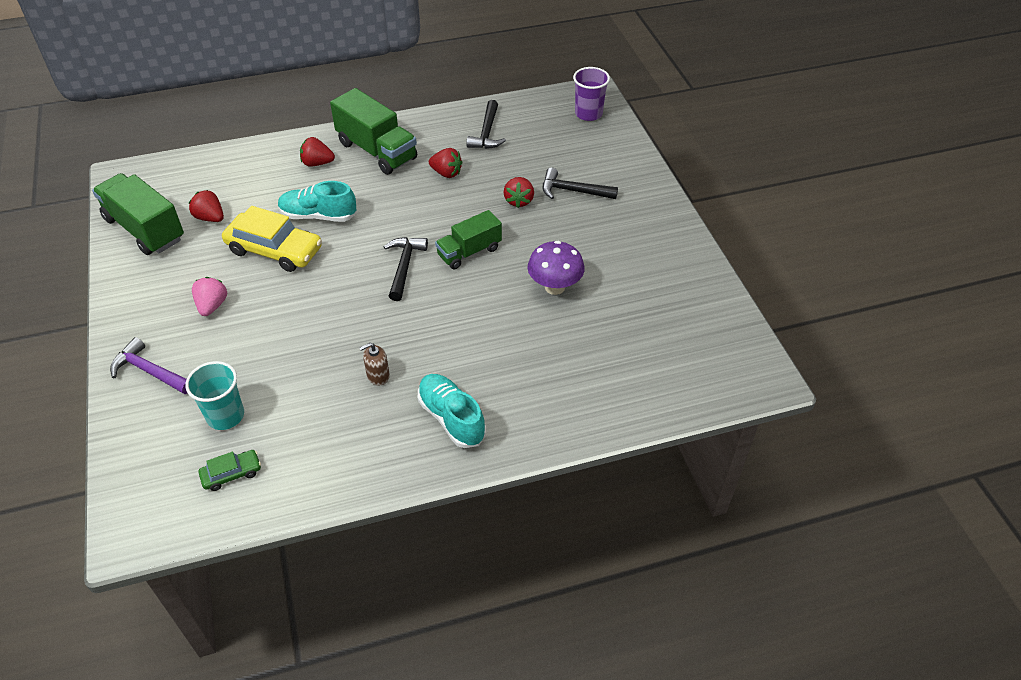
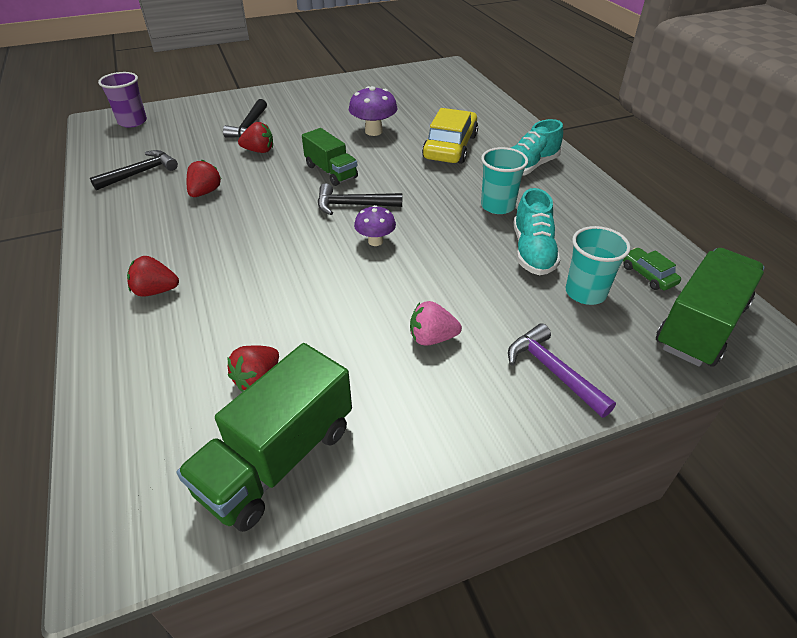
camera: 95 degrees left, 5 degrees down
(150, 371) = (553, 371): purple hammer -> purple hammer turned 120 degrees clockwise
(274, 250) = (328, 301): yellow car -> yellow car (450, 147)
(317, 163) = (156, 291): red strawberry -> red strawberry turned 90 degrees clockwise
(318, 216) = (266, 274): turquoise shoe -> turquoise shoe (532, 252)
(343, 279) = (375, 241): none -> purple mushroom
(377, 151) = (146, 244): green truck -> green truck (700, 326)
(378, 375) = (497, 206): brown soap dispenser -> turquoise cup
(487, 133) = (140, 173): black hammer -> black hammer turned 45 degrees counterclockwise

